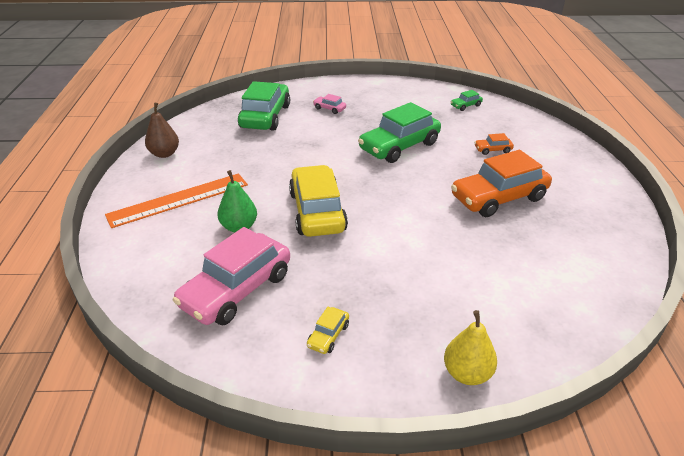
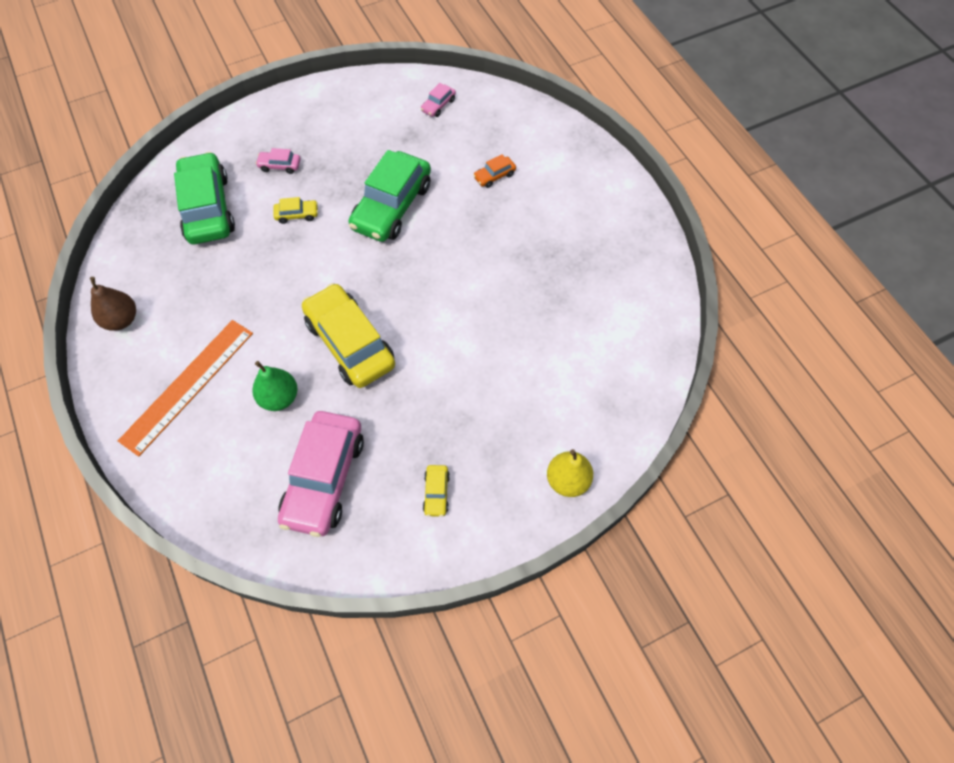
camera: 25 degrees left, 25 degrees up
(325, 134) = (297, 214): none -> yellow car
(465, 106) = (438, 105): green car -> pink car
(498, 198) = (525, 251): orange car -> none

